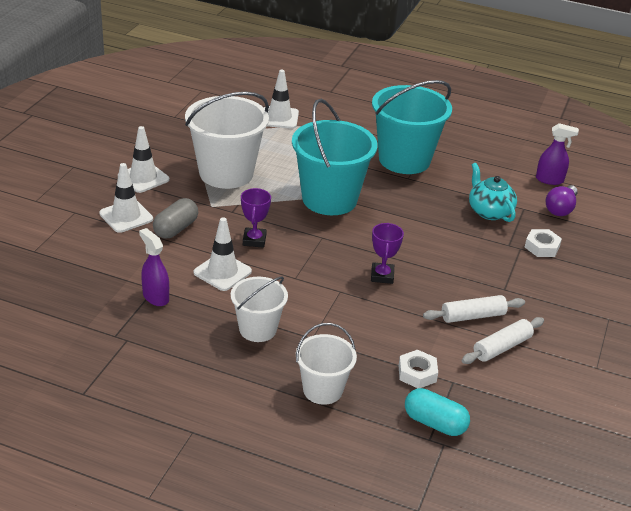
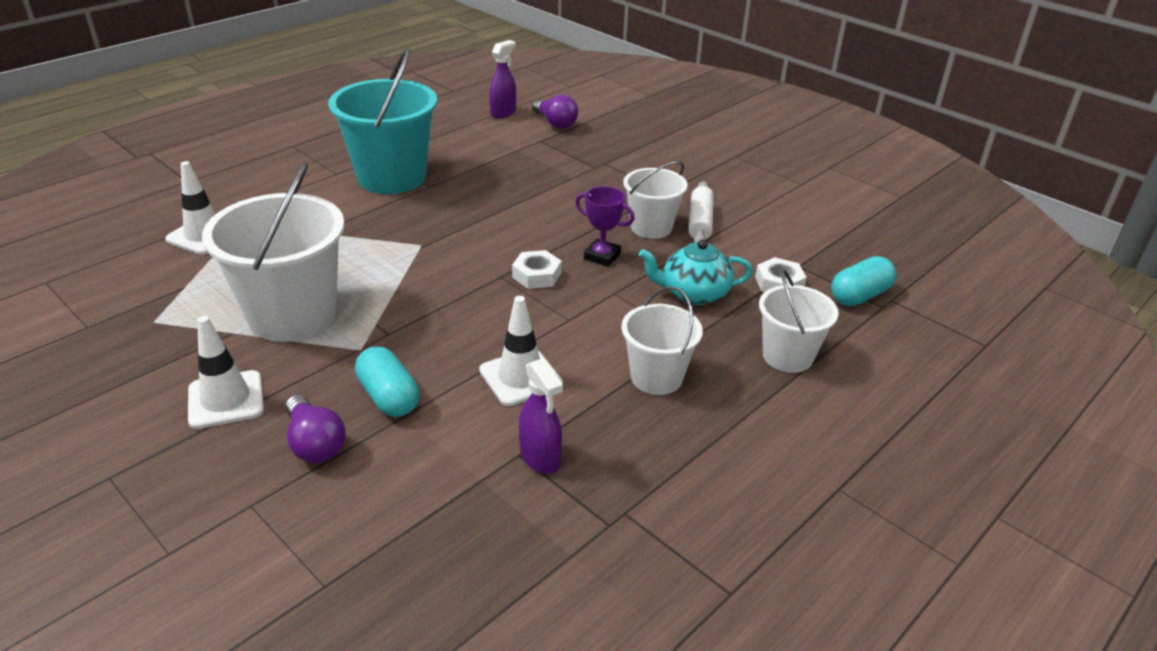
camera: 65 degrees left, 0 degrees up
(126, 216) = (315, 443): white traffic cone -> purple light bulb
(155, 297) = (540, 457): purple spray bottle -> purple spray bottle turned 105 degrees counterclockwise
(176, 229) = (389, 397): grey capsule -> turquoise capsule
(254, 240) = (468, 331): purple trophy -> none
(329, 199) = (426, 249): turquoise bucket -> none
(442, 292) = (651, 227): none -> white bucket
(489, 211) = (531, 159): turquoise teapot -> turquoise teapot (694, 293)
(501, 347) = (755, 222): white rolling pin -> none
(542, 247) = (610, 152): white nut -> white nut (536, 275)

